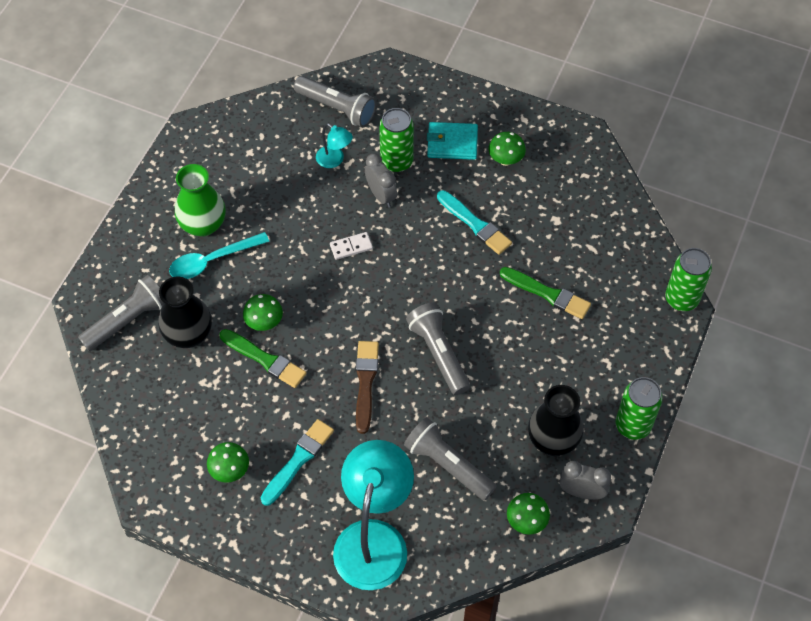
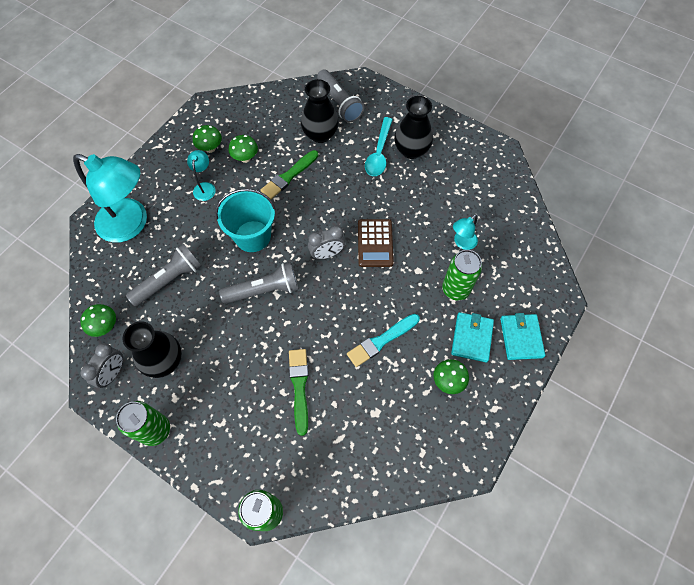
camera: 100 degrees right, 5 degrees up
(203, 224) = (411, 150): green vase -> black vase
(212, 260) = (379, 153): turquoise spoon -> turquoise spoon turned 150 degrees counterclockwise
(264, 322) = (319, 179): green mushroom -> green mushroom (245, 158)
(298, 460) = (205, 187): turquoise brush -> turquoise lamp
(337, 108) = (517, 252): grey flashlight -> none
(351, 247) = (375, 243): white domino -> brown calculator
(365, 383) = (252, 236): brown brush -> turquoise bucket
(381, 195) = (422, 272): grey clock -> grey clock (327, 254)
(442, 101) = (521, 338): none -> turquoise wallet
(547, 294) = (299, 387): green brush -> green brush turned 135 degrees clockwise

